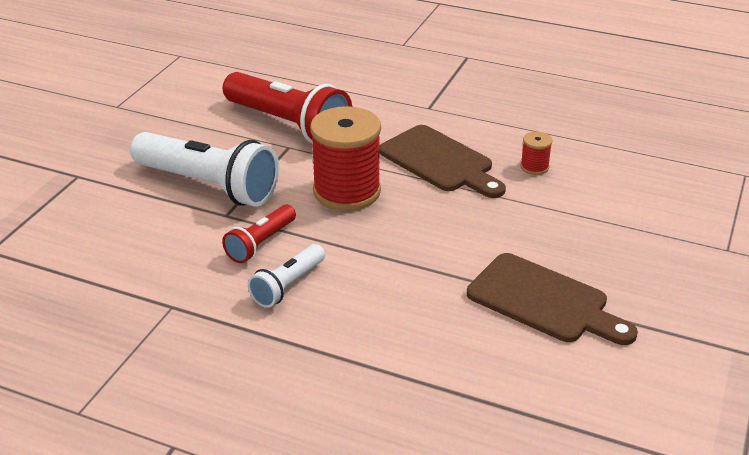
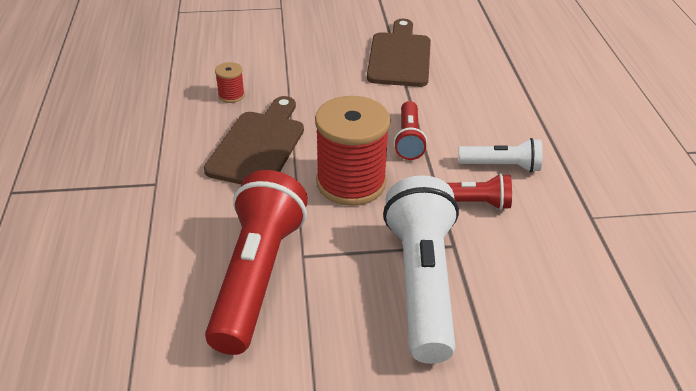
camera: 120 degrees left, 5 degrees up
(378, 245) = (408, 139): none -> red flashlight

